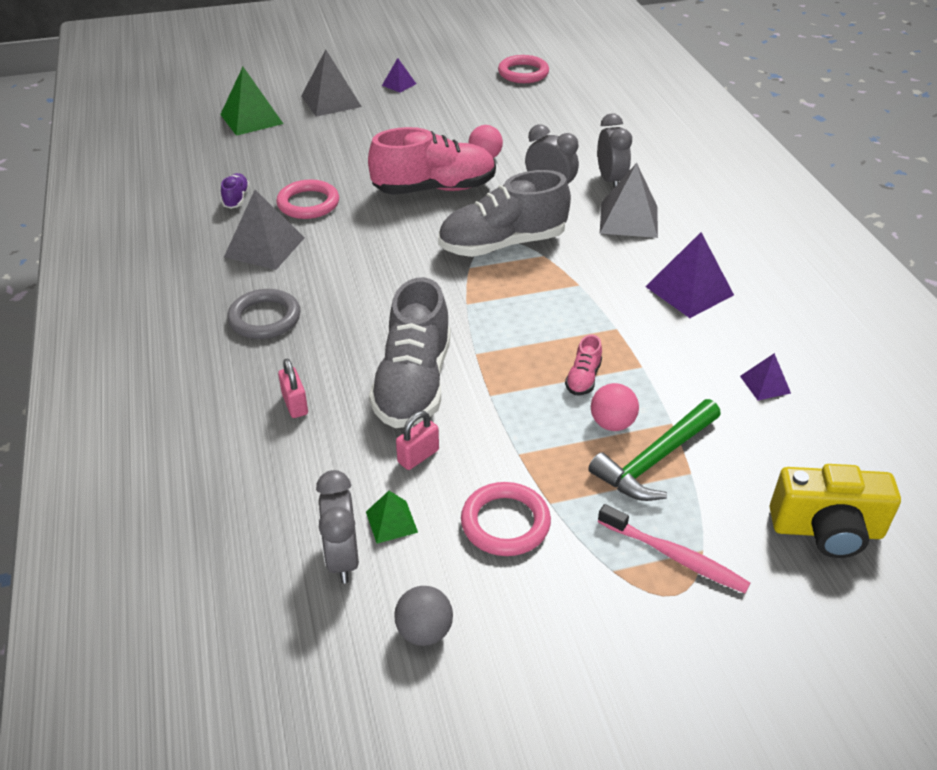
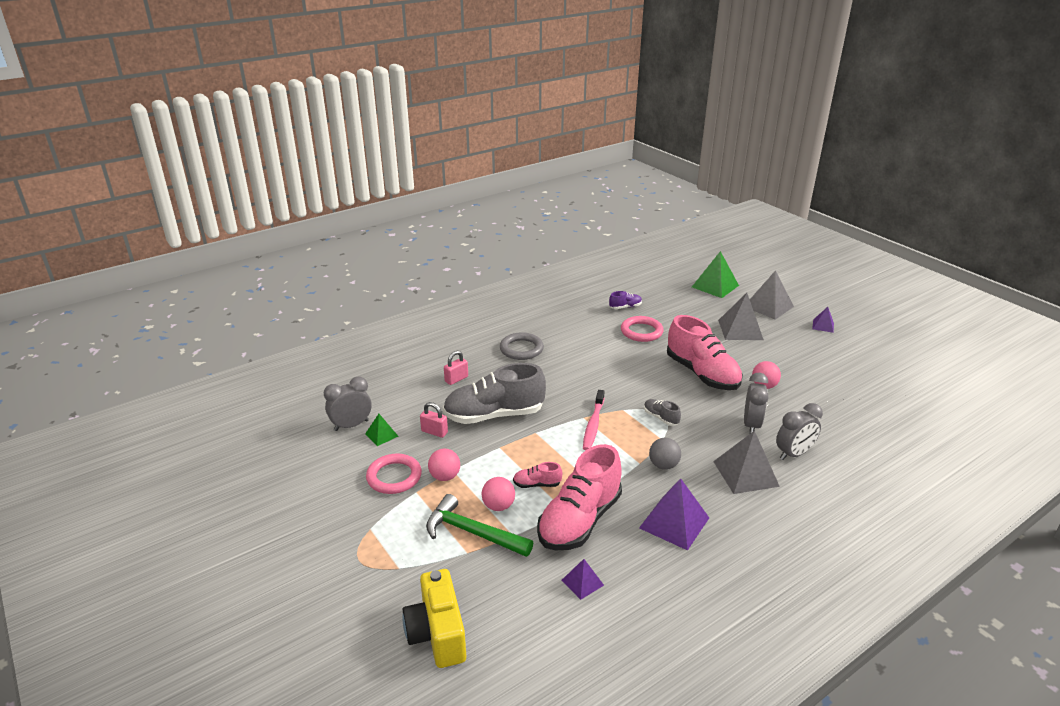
camera: 70 degrees right, 10 degrees down
(264, 247) = (585, 330): grey pyramid -> grey pyramid (740, 329)
(424, 631) = (310, 465): grey ball -> grey ball (663, 465)
(502, 244) = (661, 418): grey shoe -> grey shoe, size x0.43
(523, 73) = (912, 376): pink ring -> none
(529, 465) = (445, 476): none -> pink ball
(663, 359) = (579, 520): none -> pink shoe
(675, 556) = (389, 555): pink toothbrush -> pink toothbrush (593, 425)

